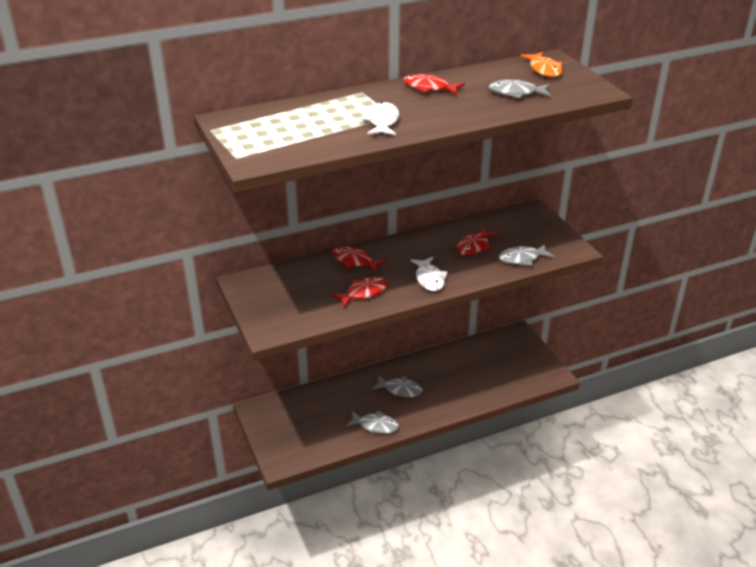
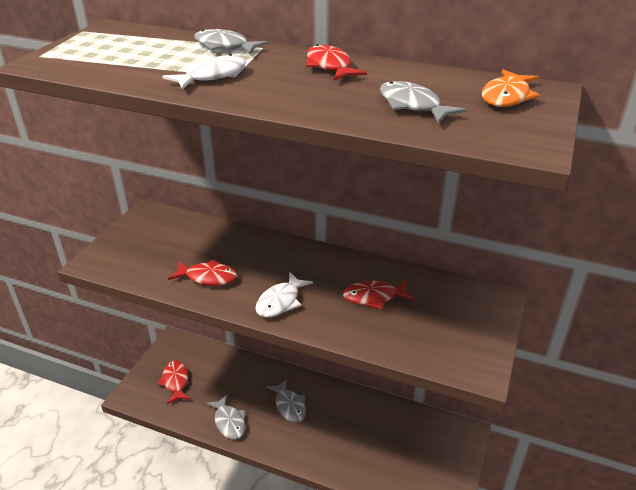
camera: 45 degrees right, 0 degrees up
(355, 261) = (249, 246): red fish -> red fish (175, 382)
(522, 258) = (402, 341): grey fish -> grey fish (225, 46)

